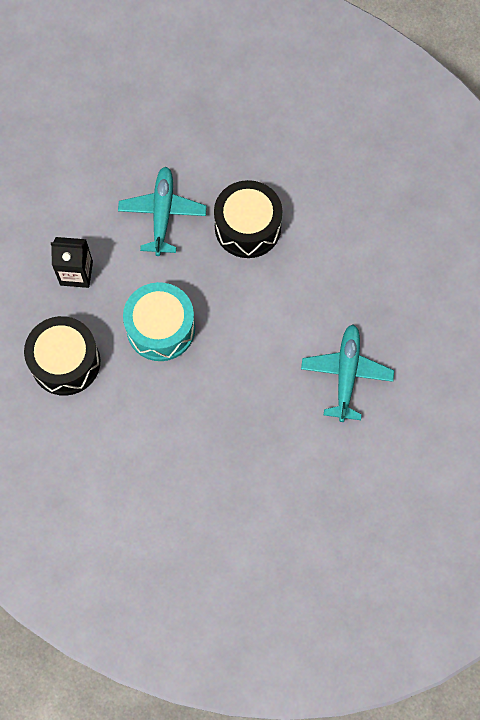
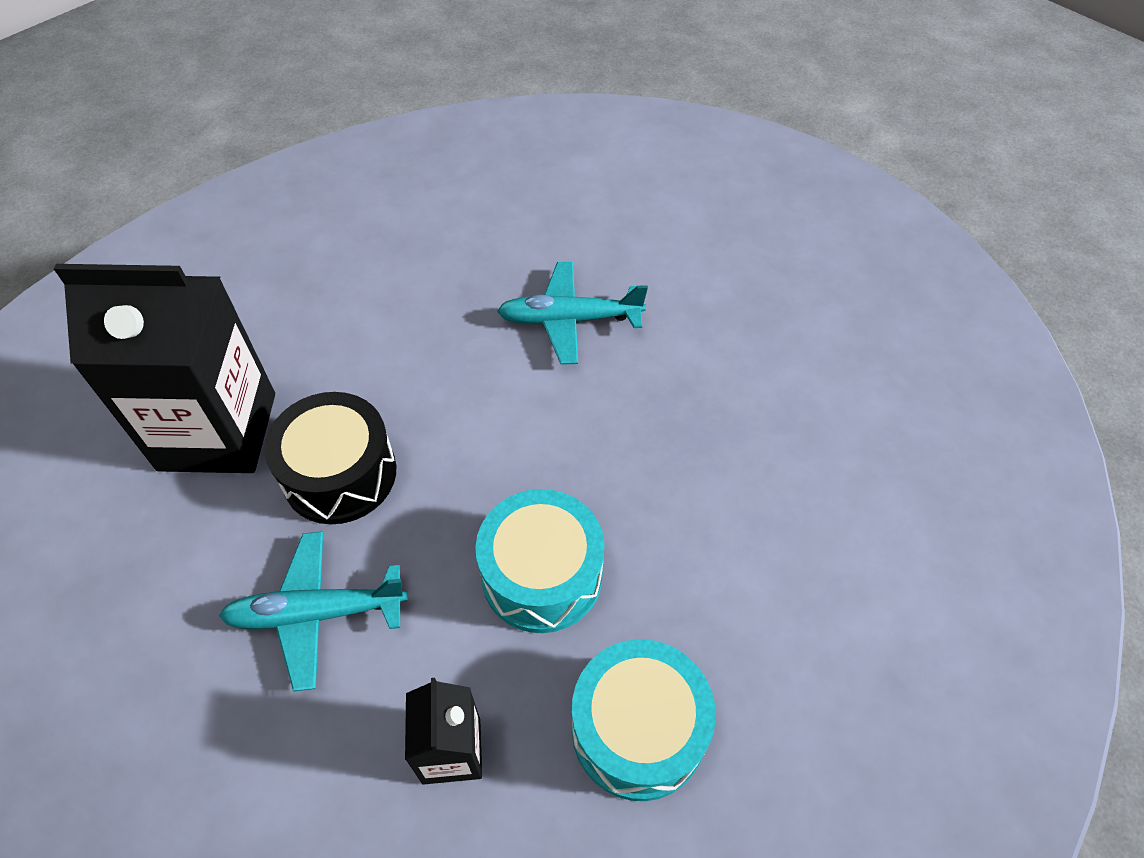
camera: 100 degrees left, 15 degrees down
(65, 362) = (638, 730): black drum -> turquoise drum
(290, 163) = (218, 431): none -> black carton

